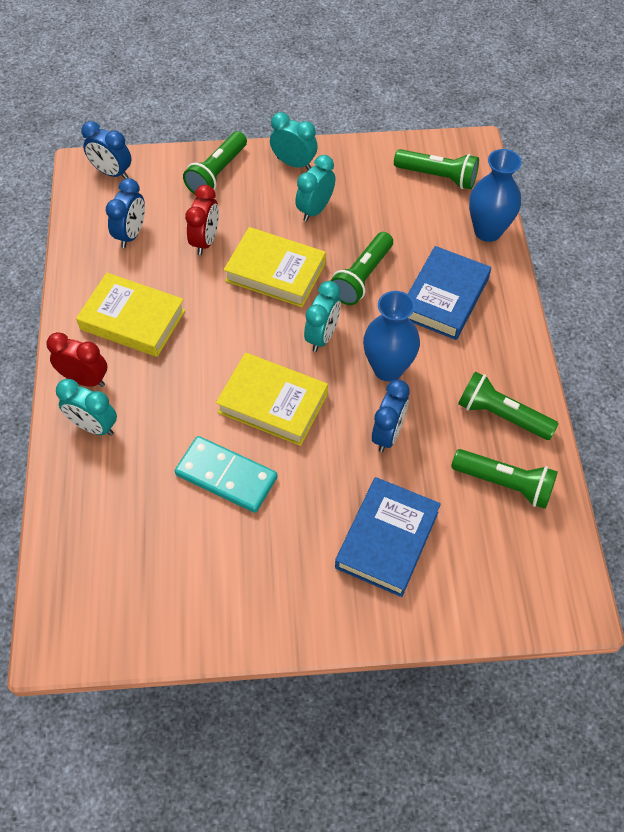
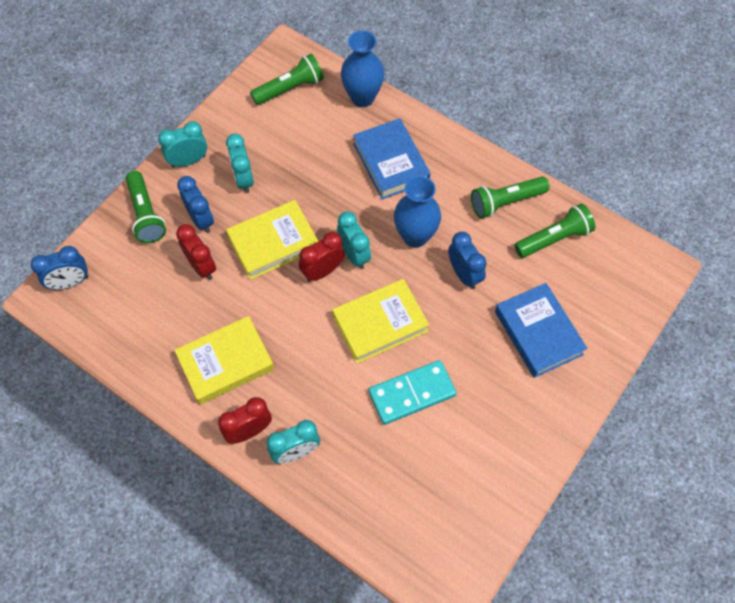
camera: 50 degrees left, 5 degrees up
(131, 234) = (145, 310): blue clock -> blue clock (201, 220)
(283, 325) = (323, 271): none -> red clock
(362, 277) = (329, 195): green flashlight -> none

